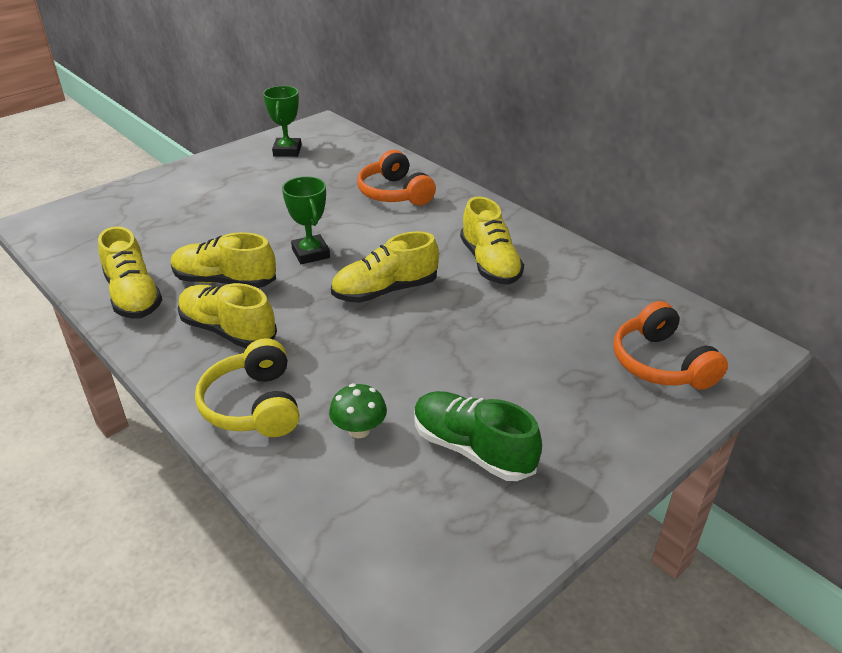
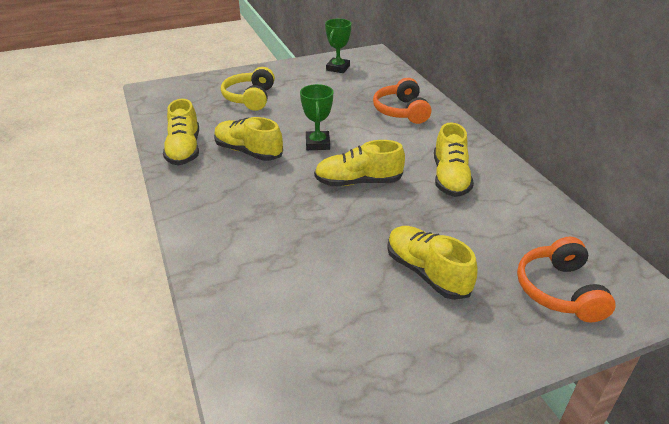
camera: 20 degrees right, 0 degrees up
(228, 331) = (233, 187): yellow shoe -> yellow shoe (427, 272)
(253, 405) = (223, 244): yellow headphones -> yellow headphones (250, 98)
(359, 430) = (287, 281): green mushroom -> none
(472, 449) = (365, 319): green shoe -> none

